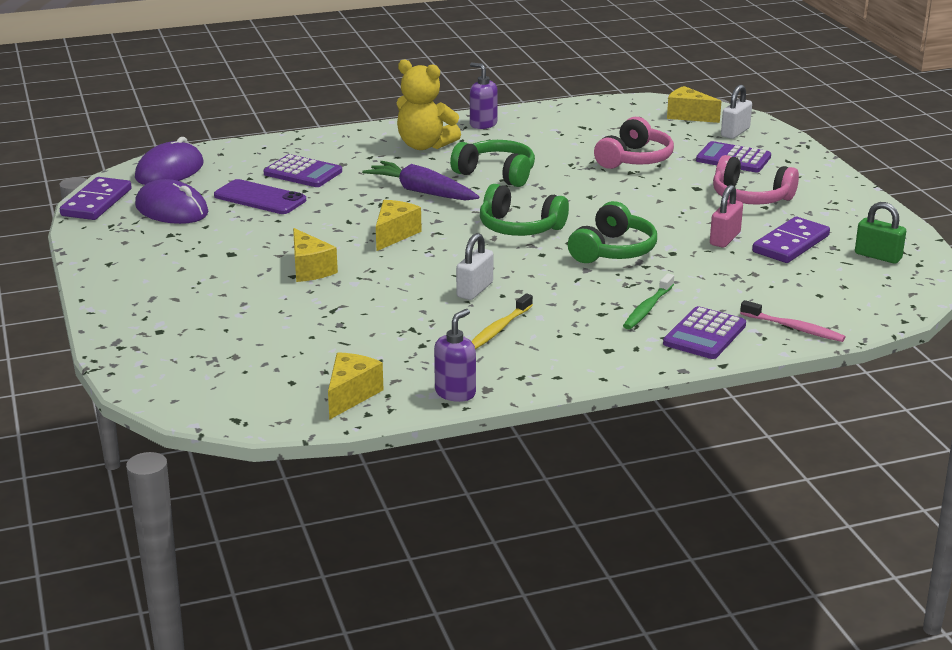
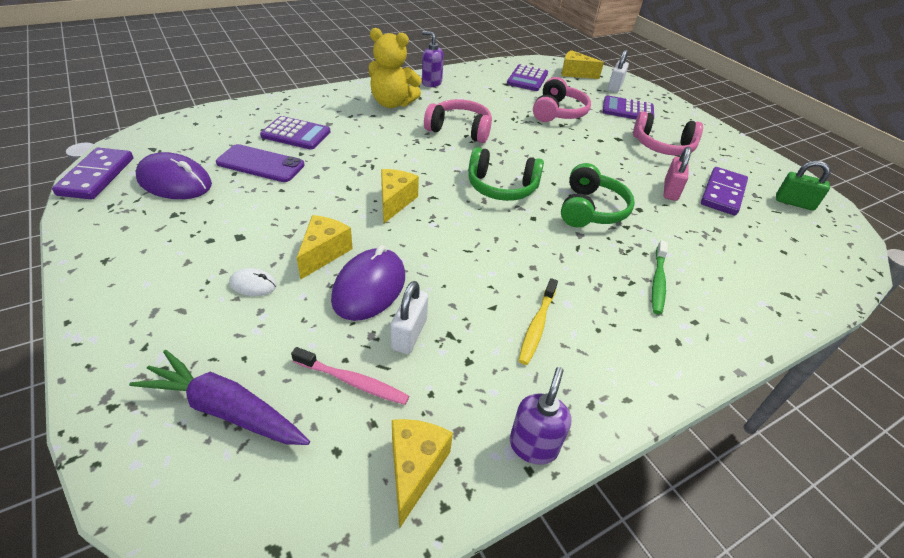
camera: 15 degrees left, 15 degrees up
(169, 171) = (172, 136): purple mouse -> purple mouse (369, 288)
(239, 286) = (253, 284): none -> white mouse
(310, 269) = (323, 253): yellow cheese -> yellow cheese turned 120 degrees counterclockwise
(422, 192) = (404, 151): purple carrot -> purple carrot (226, 410)
(475, 290) = (492, 270): white padlock -> white padlock (409, 334)
(496, 174) = (460, 130): green headphones -> pink headphones
(704, 334) = (727, 314): purple calculator -> purple calculator (527, 79)
(794, 328) = (794, 297): pink toothbrush -> pink toothbrush (353, 381)

